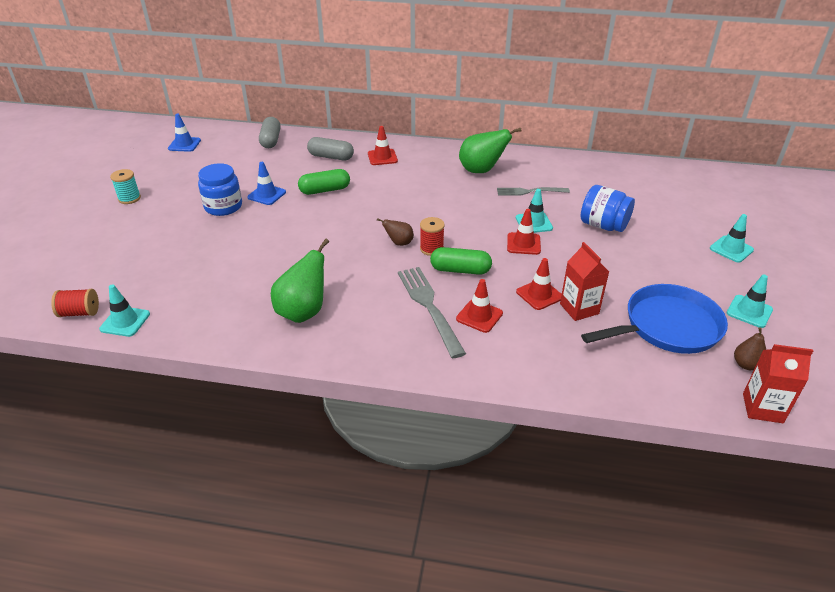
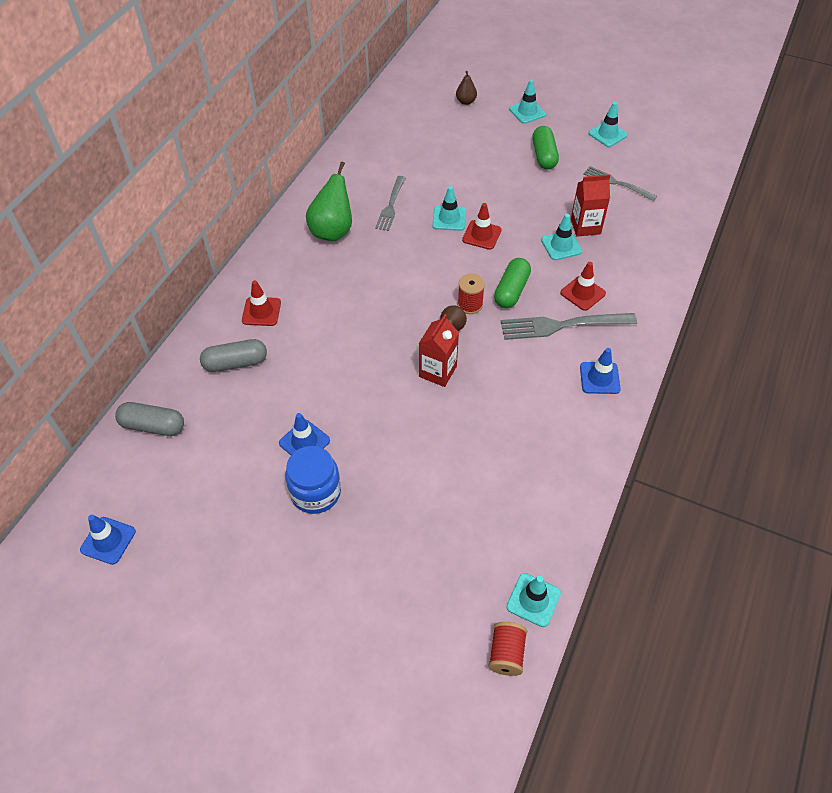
camera: 75 degrees left, 15 degrees up
(129, 198) = (247, 613): turquoise spool -> none
(303, 312) = (550, 426): green pear -> none
(325, 190) = (317, 380): green capsule -> green capsule (544, 156)
(331, 157) = (235, 363): grey capsule -> grey capsule turned 45 degrees clockwise
(369, 338) = (599, 378): none -> blue traffic cone
(539, 294) = (561, 246): red traffic cone -> turquoise traffic cone
(603, 225) = (468, 173): blue jar -> none
(667, 326) = (617, 183): blue pan -> grey fork
(746, 365) = (665, 160): brown pear -> brown pear (466, 101)
(762, 408) = (708, 169): red carton -> red carton (437, 371)

